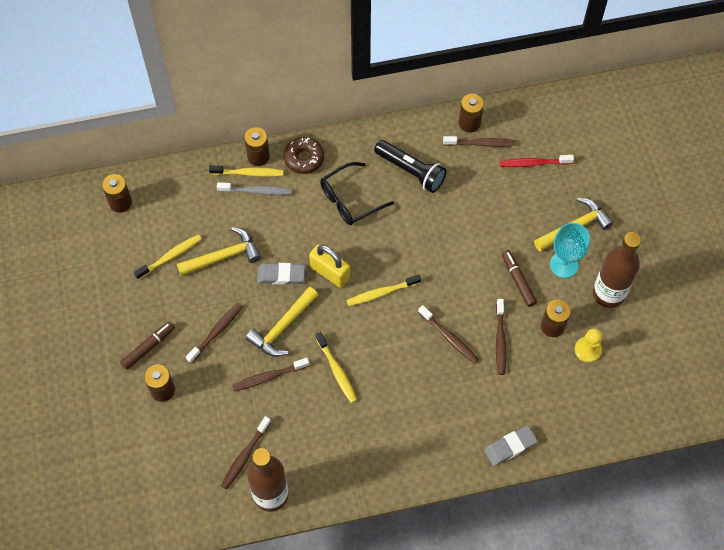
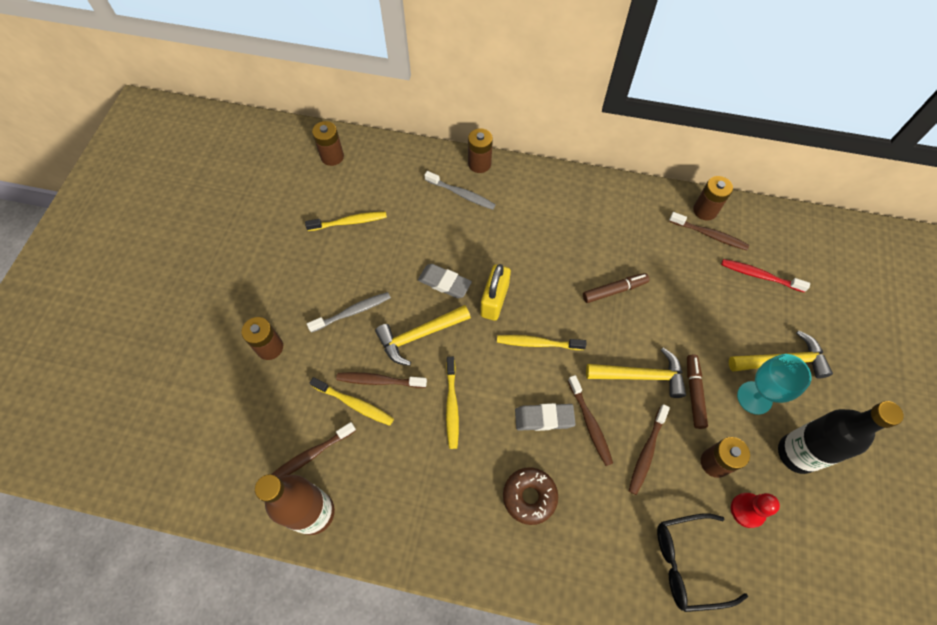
camera: 25 degrees right, 0 degrees up
(149, 347) = (281, 299): brown marker -> brown marker (614, 290)
(216, 332) = (352, 312): brown toothbrush -> grey toothbrush
(223, 256) = (398, 242): yellow hammer -> yellow hammer (640, 376)
(248, 173) = (462, 175): yellow toothbrush -> yellow toothbrush (354, 403)
(304, 159) = (522, 182): brown donut -> brown donut (529, 497)
(330, 272) = (494, 300): yellow padlock -> yellow padlock turned 45 degrees clockwise
(349, 200) = (548, 237): black glasses -> black glasses (686, 563)
(411, 171) = (623, 233): black flashlight -> none
(510, 447) = (607, 587): grey eraser -> grey eraser (544, 418)
(587, 350) = (747, 510): yellow pawn -> red pawn
(608, 294) = (797, 453): brown bottle -> black bottle

